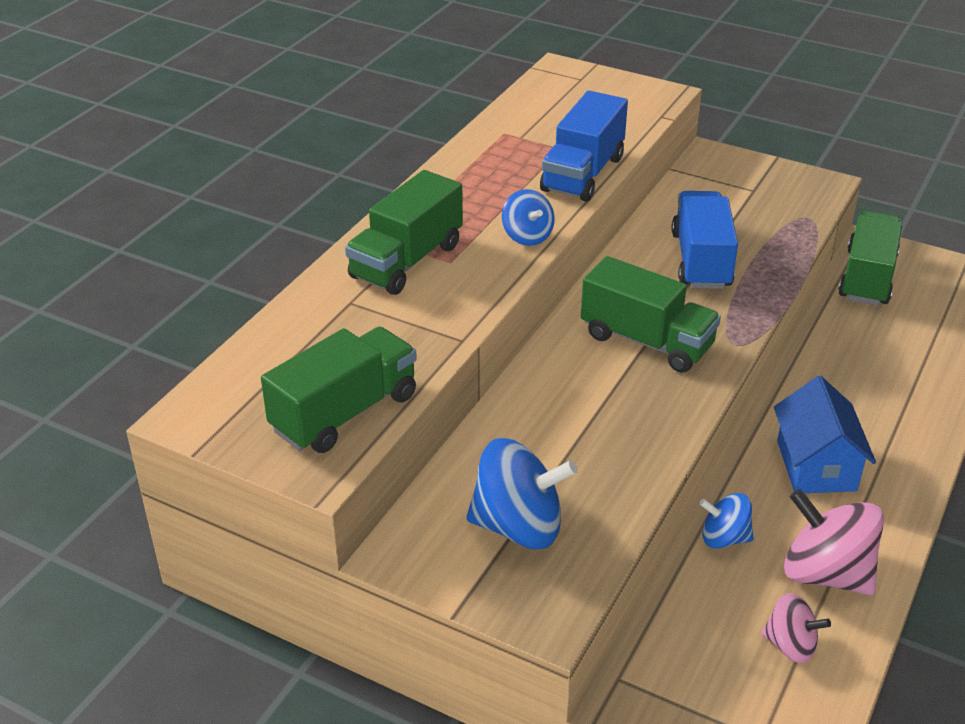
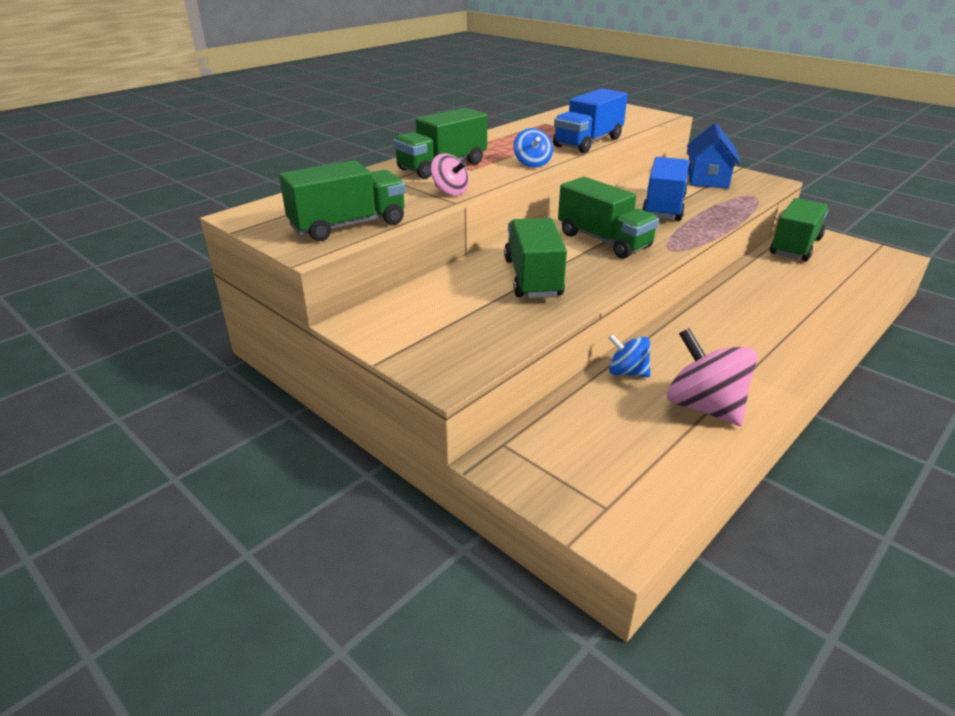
camera: 15 degrees right, 5 degrees down
(518, 526) = (454, 322): blue spinning top -> none
(583, 429) = (533, 278): none -> green truck
(790, 645) = (656, 448): pink spinning top -> pink spinning top (450, 192)
(816, 465) = (719, 341): blue house -> blue house (707, 179)

